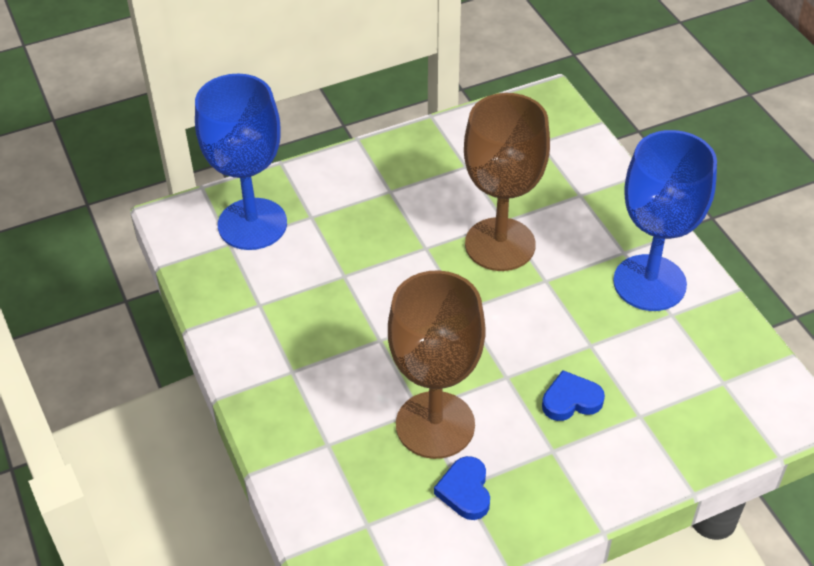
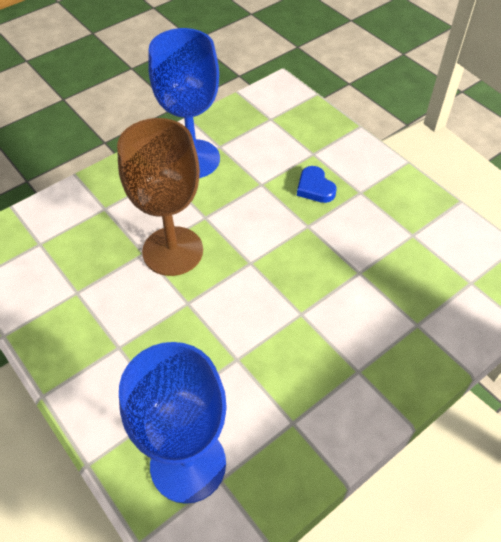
camera: 105 degrees left, 5 degrees up
(435, 425) = (369, 259): brown goblet -> none
(465, 491) = (415, 232): blue heart -> none

